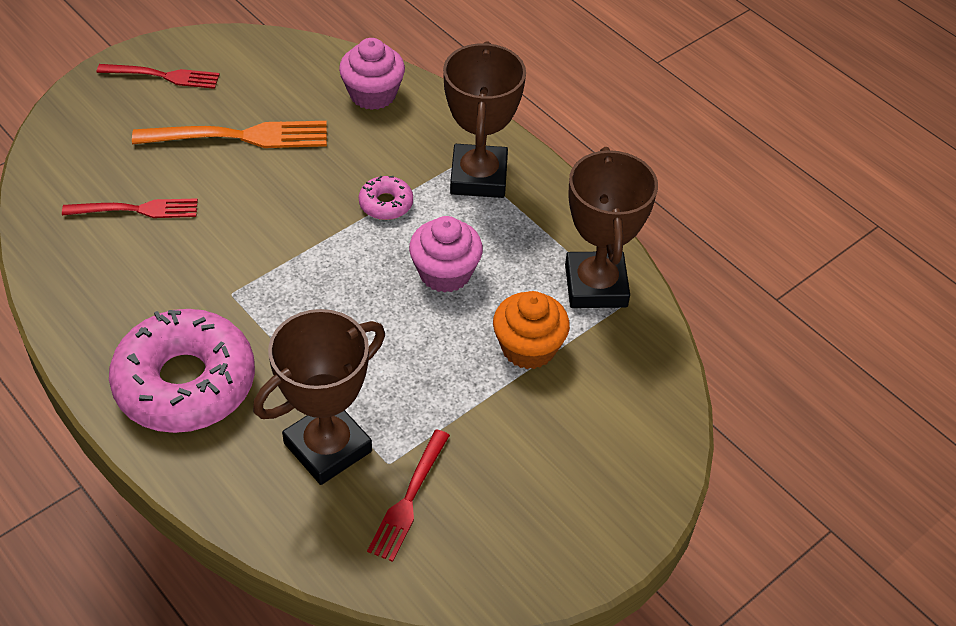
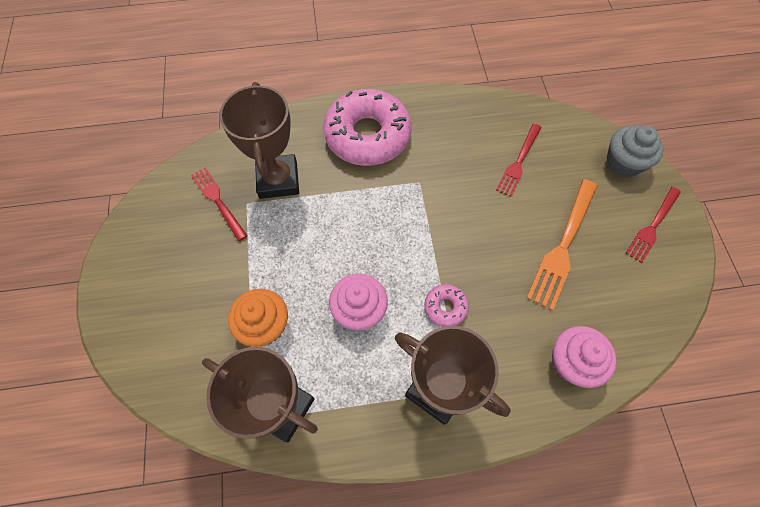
camera: 125 degrees right, 15 degrees up
(80, 119) = (623, 162): none -> grey cupcake

